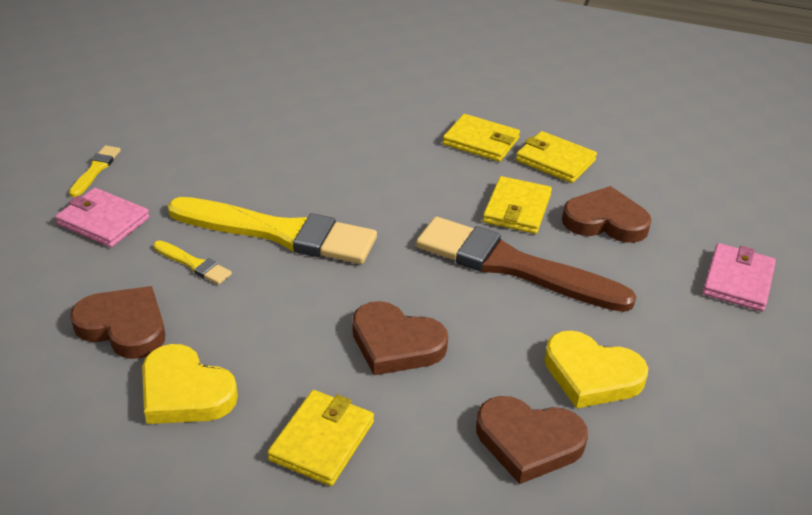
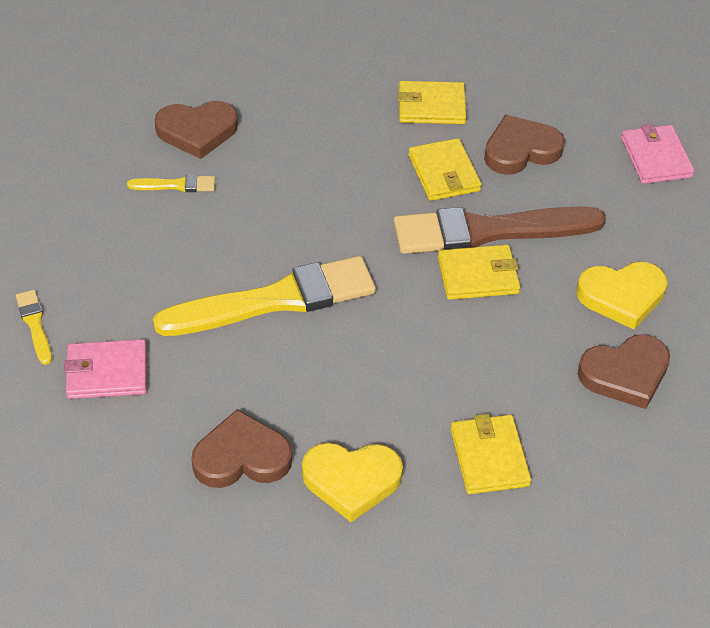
camera: 35 degrees left, 10 degrees up
(193, 264) = (235, 369): yellow brush -> yellow brush (176, 185)
(396, 343) = (466, 349): brown heart -> brown heart (197, 131)
(481, 141) = (353, 115): yellow wallet -> yellow wallet (478, 275)

